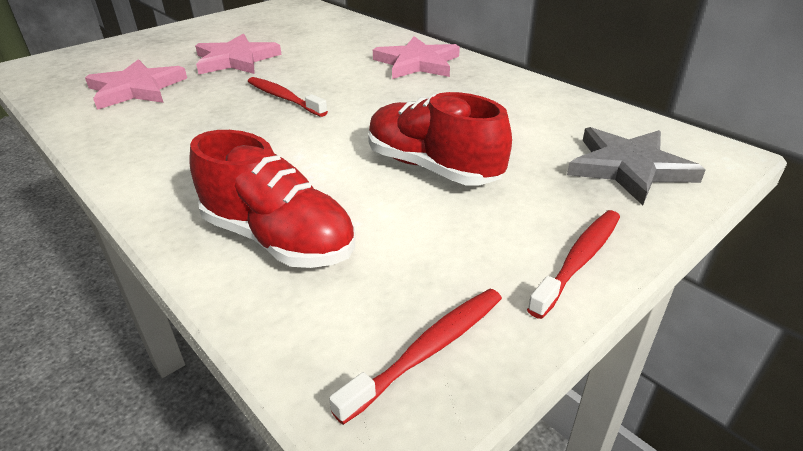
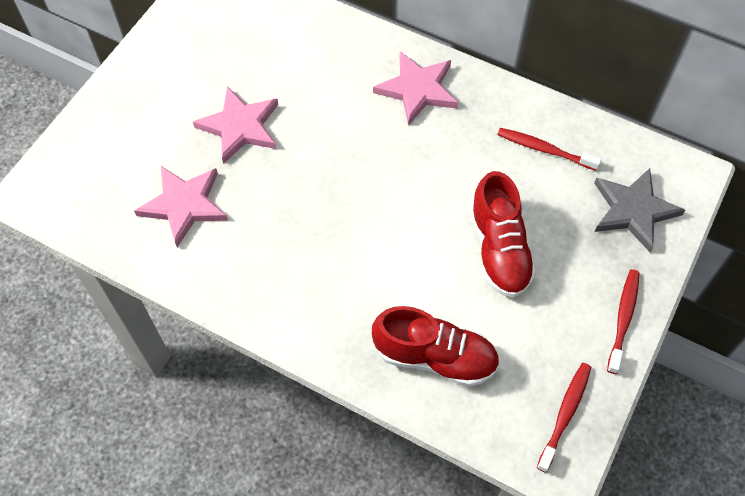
camera: 20 degrees left, 25 degrees up
(284, 98) = (331, 184): red toothbrush -> red toothbrush (544, 150)
(432, 167) = (499, 249): red shoe -> red shoe turned 120 degrees counterclockwise

